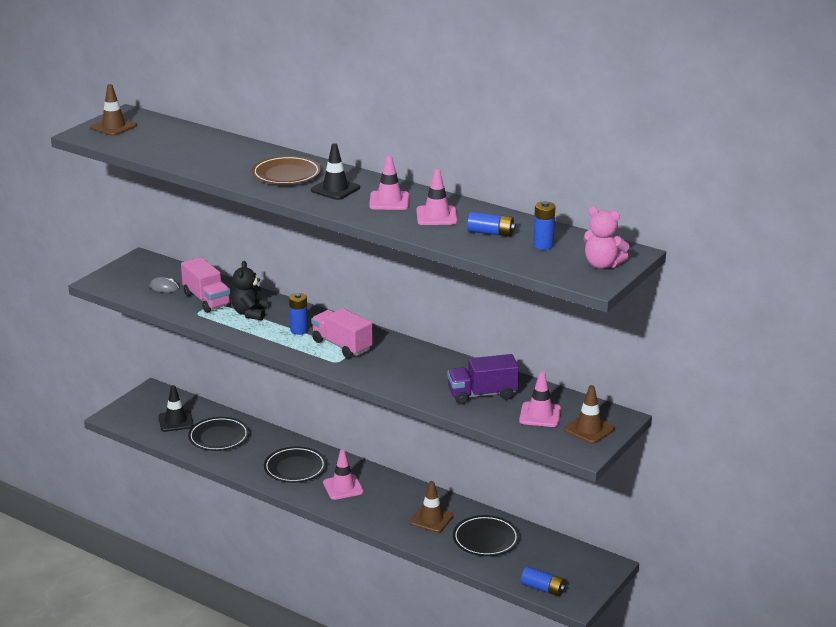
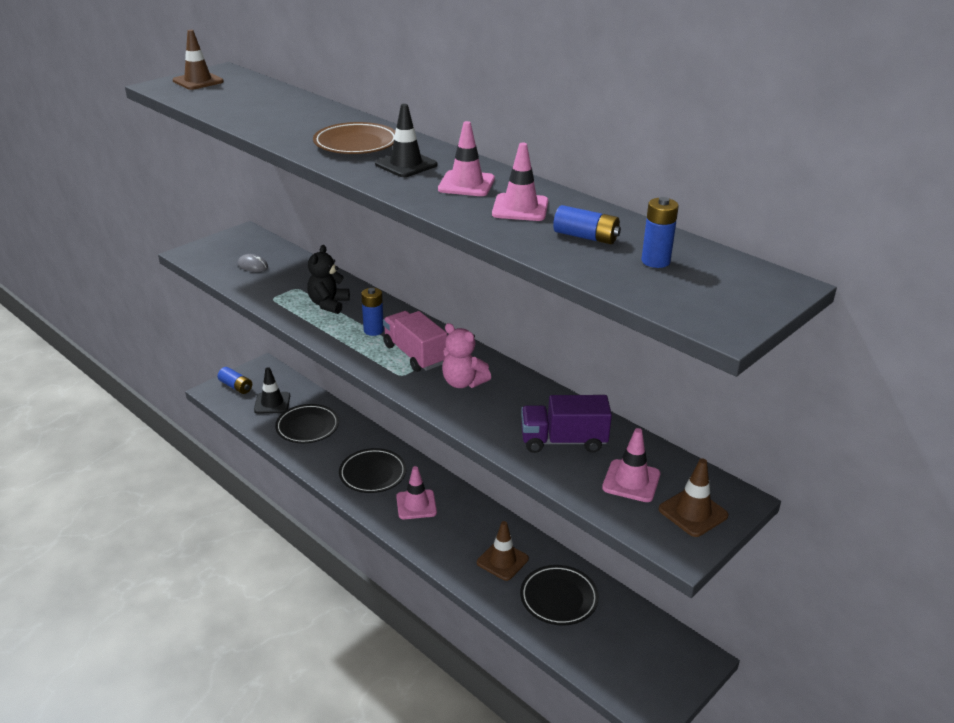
camera: 10 degrees right, 5 degrees up
(207, 300) = (290, 284): pink truck -> none
(543, 588) = (614, 683): blue battery -> blue battery (236, 386)
(602, 265) = (738, 299): pink teddy bear -> pink teddy bear (463, 382)

